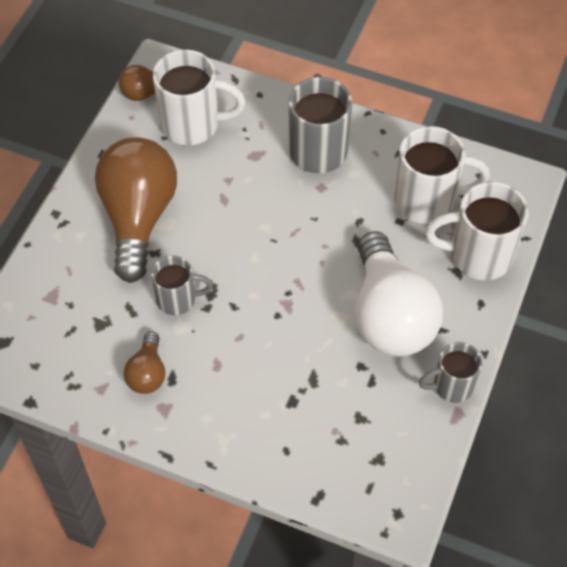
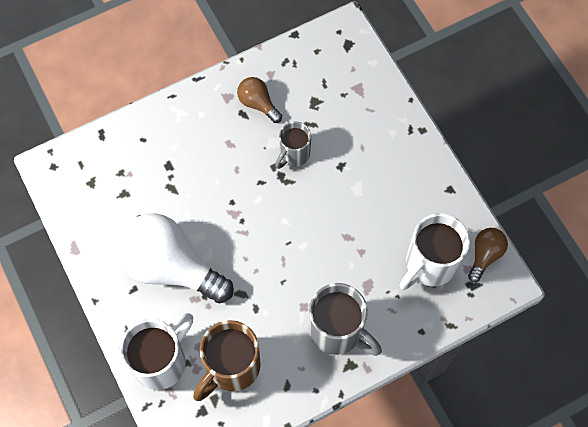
camera: 130 degrees right, 10 degrees up
(138, 217) = (377, 175): brown light bulb -> none
(427, 201) = (231, 367): white mug -> brown mug
(451, 386) = (93, 261): grey mug -> none

